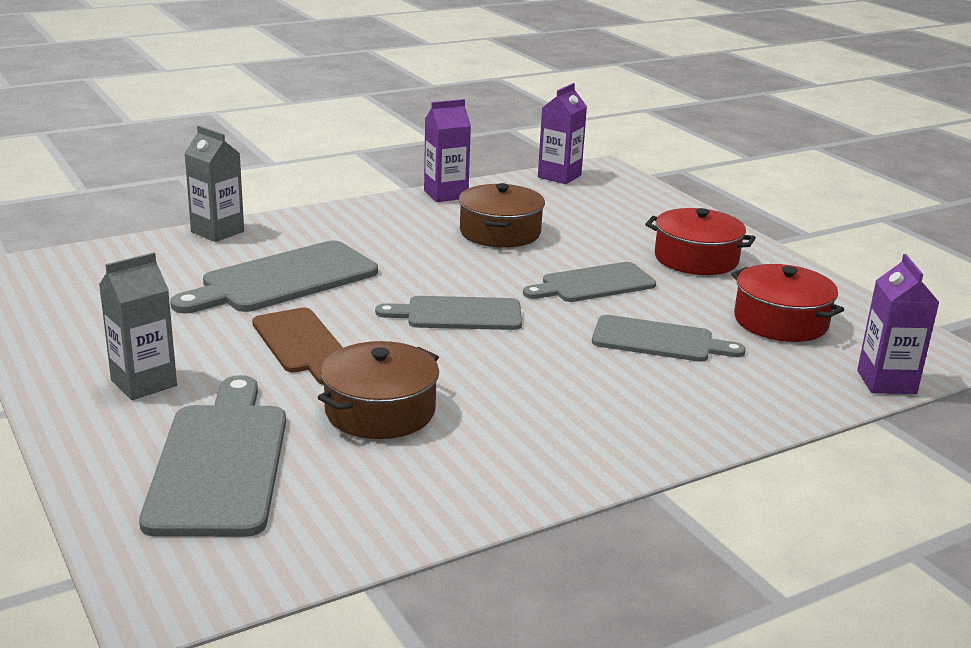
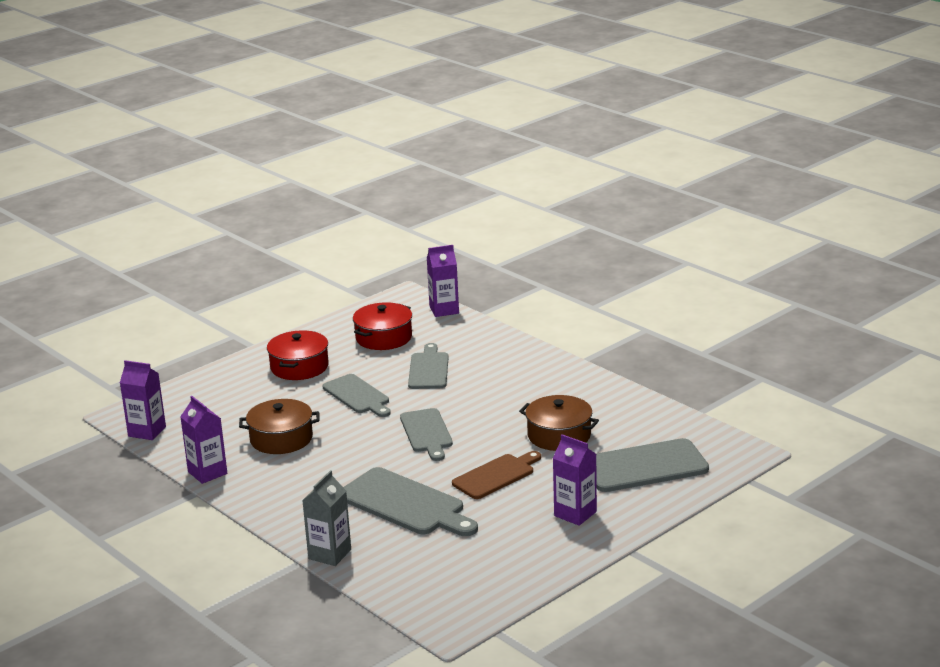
camera: 100 degrees left, 0 degrees up
(144, 383) = (575, 514): grey carton -> purple carton

